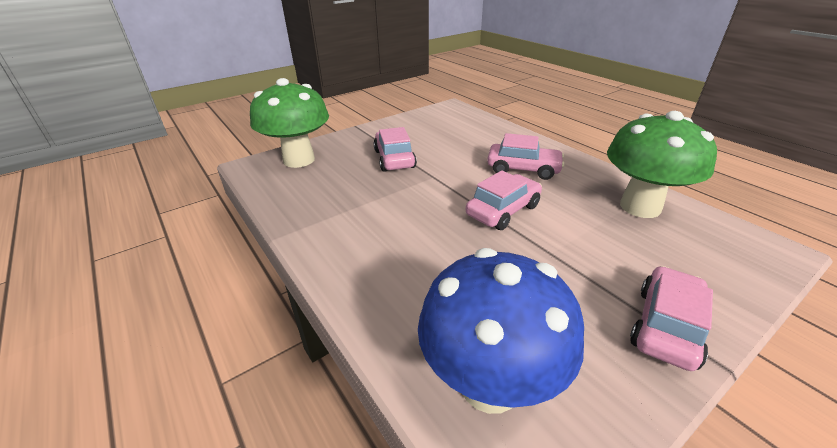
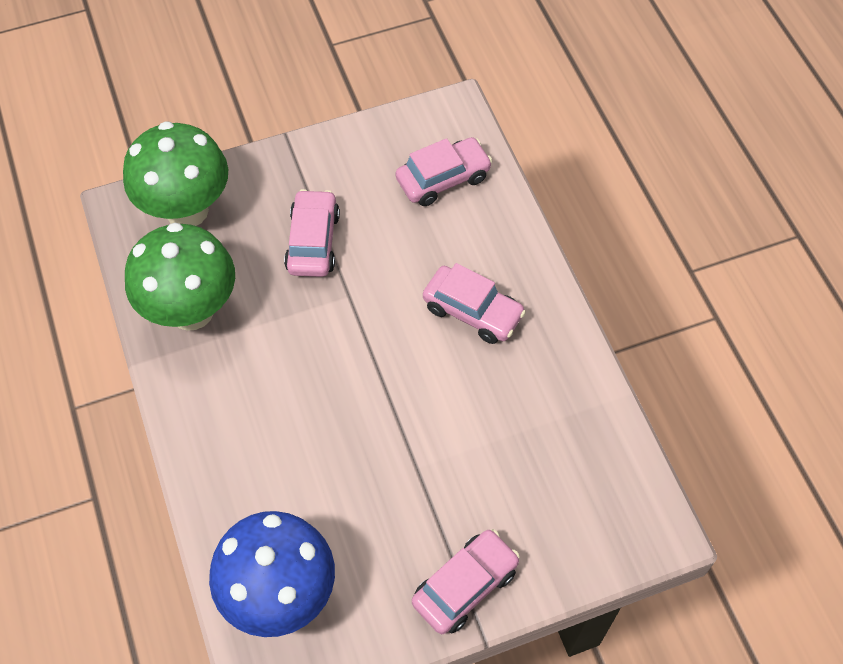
camera: 15 degrees right, 25 degrees up
(503, 210) = (402, 387): pink car -> pink car (443, 179)
(640, 207) = (569, 425): green mushroom -> green mushroom (191, 310)

